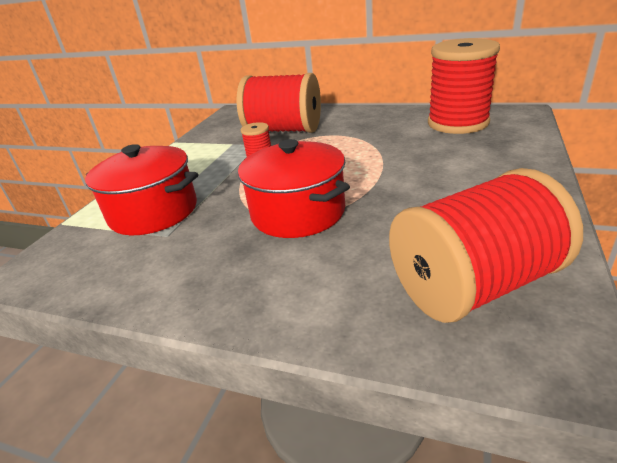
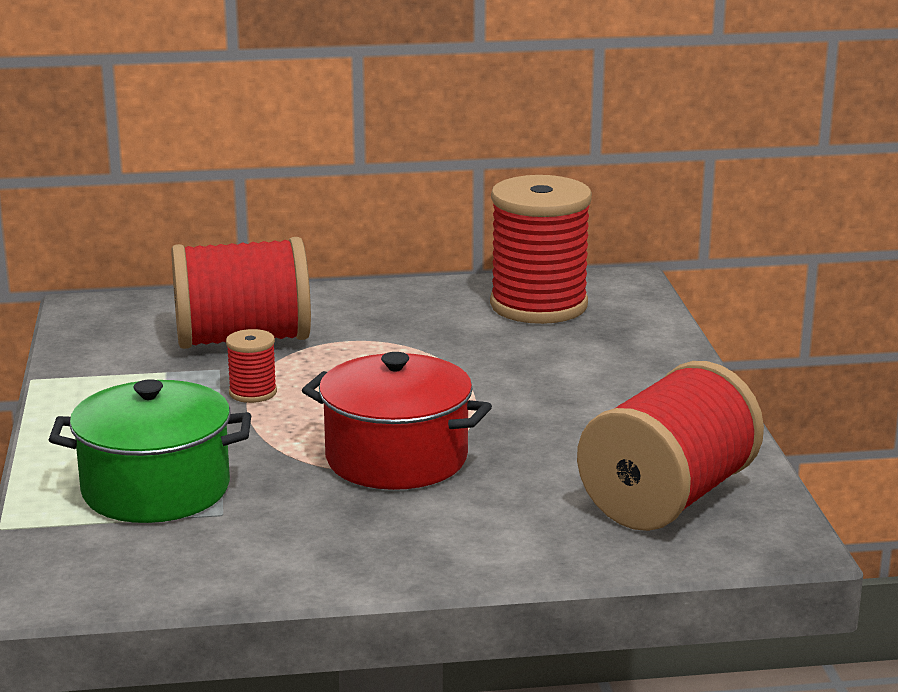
camera: 30 degrees left, 10 degrees down
(154, 212) = (156, 489): red pot -> green pot

